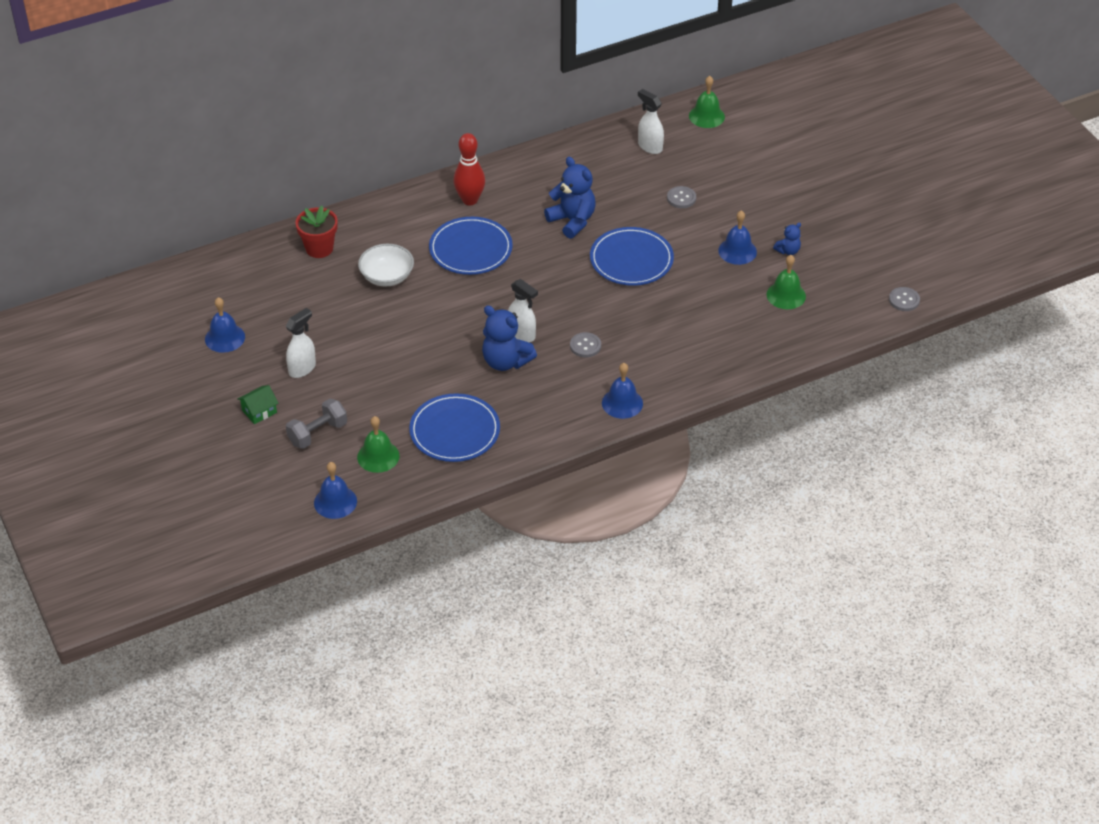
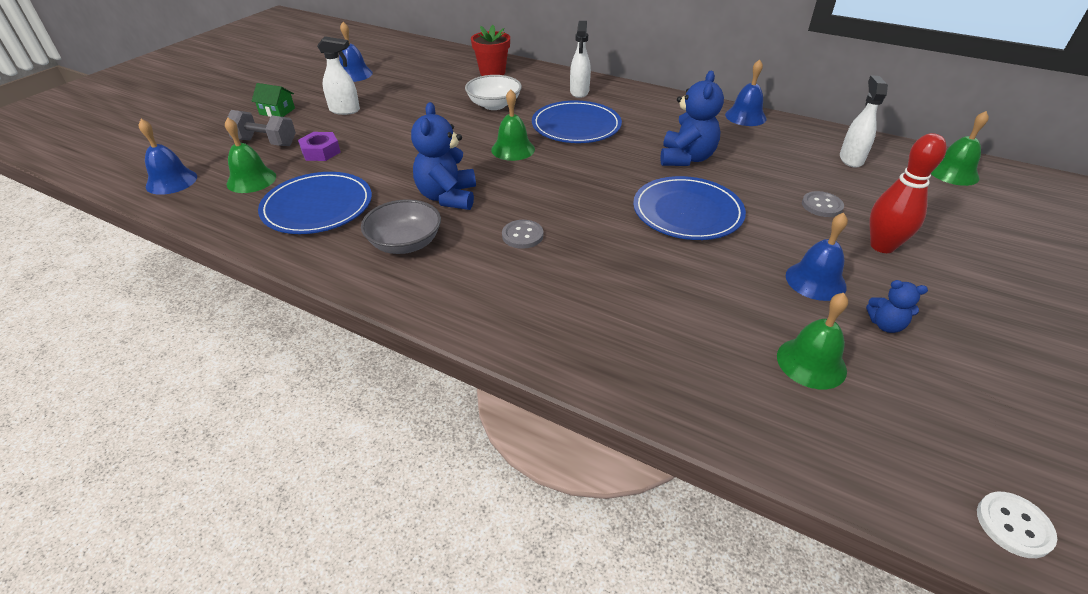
camera: 55 degrees right, 5 degrees down
(368, 405) = (321, 152): none -> purple nut
(470, 200) = (633, 105): red bowling pin -> red bowling pin (882, 246)
(472, 300) = (513, 149): none -> green bell
(522, 334) = (496, 191): white spray bottle -> white spray bottle (579, 92)
(543, 403) = (405, 243): none -> grey bowl
(622, 403) = (454, 301): blue bell -> blue bell (745, 116)
(904, 300) = (1013, 525): grey button -> white button

